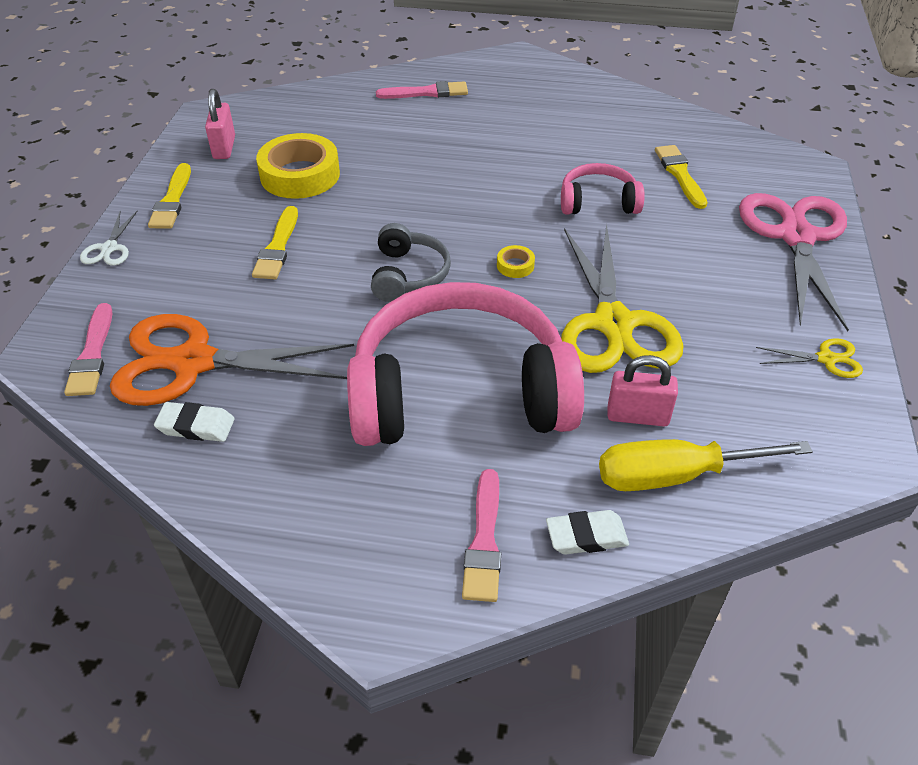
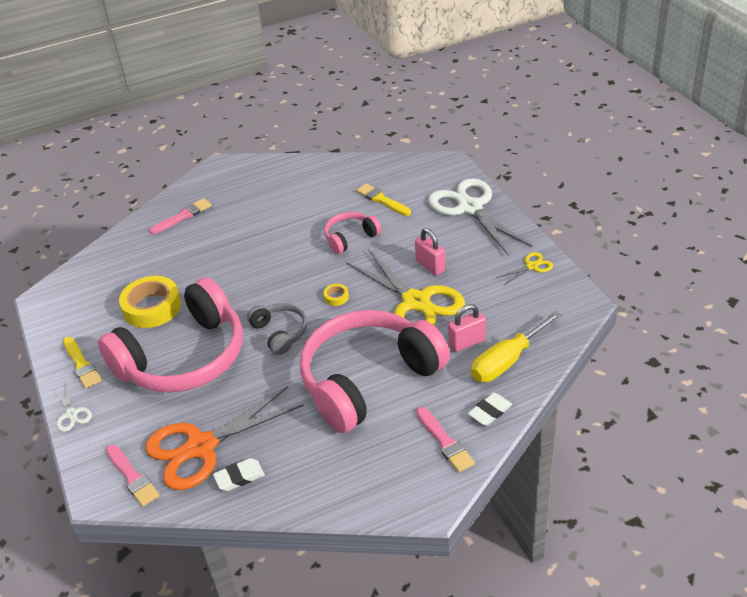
camera: 30 degrees left, 5 degrees down
(224, 148) = (81, 314): pink padlock -> pink padlock (430, 266)
(277, 247) = (184, 357): yellow brush -> pink headphones
(796, 236) = (470, 208): pink scissors -> white scissors

